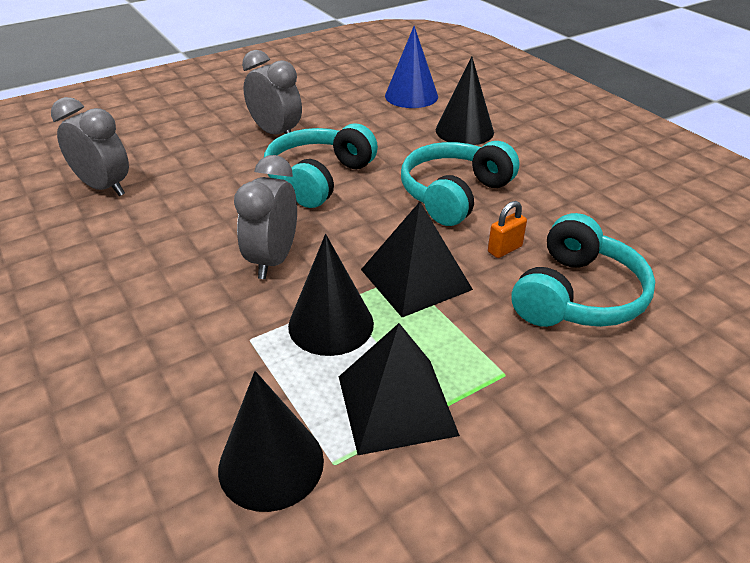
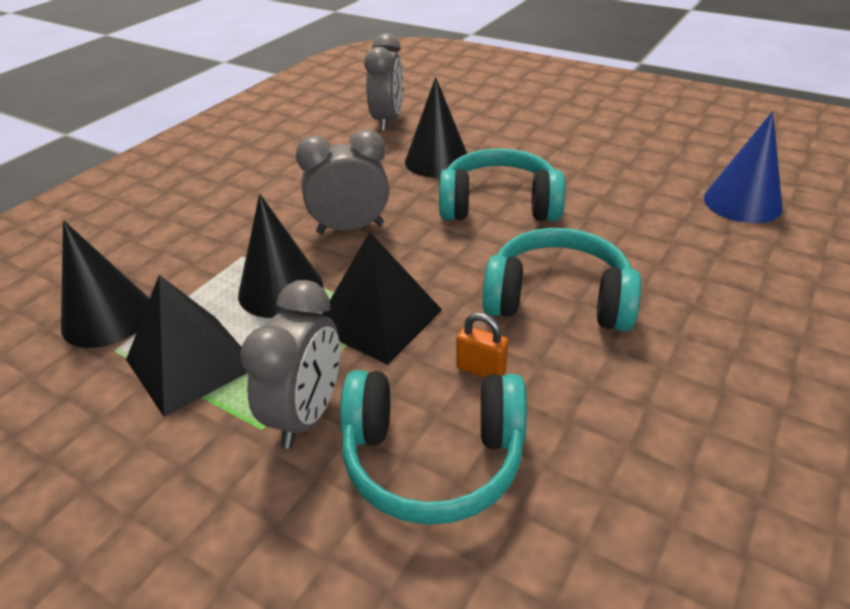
camera: 65 degrees right, 0 degrees up
(276, 133) = (551, 156): grey clock -> grey clock (307, 415)
(464, 131) = (712, 265): black cone -> black cone (437, 161)

